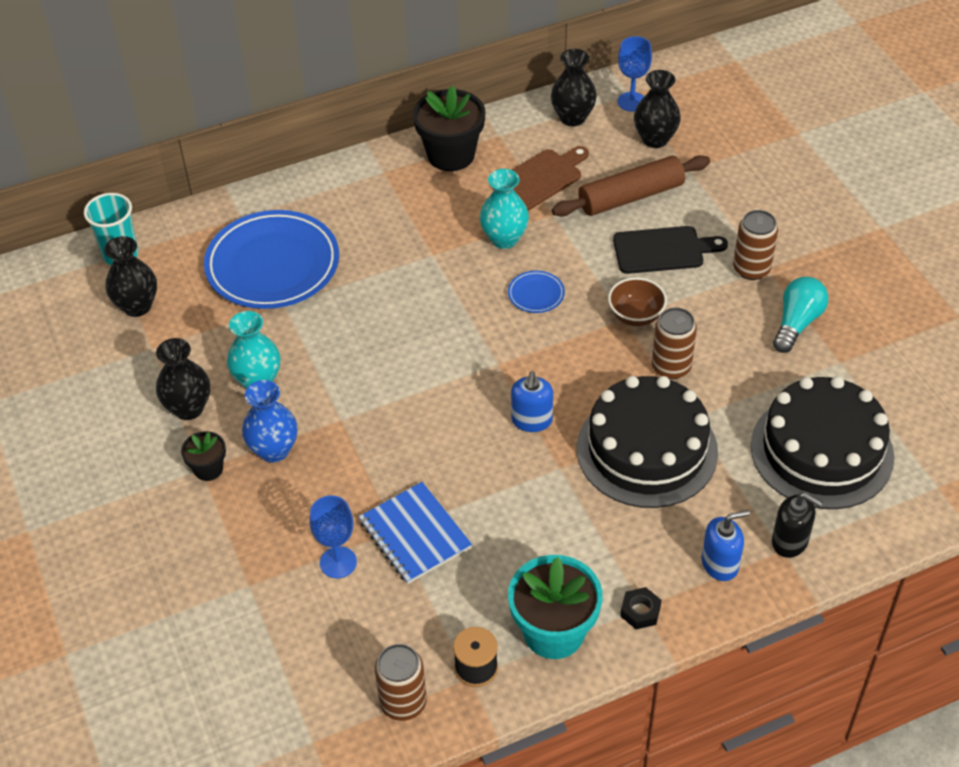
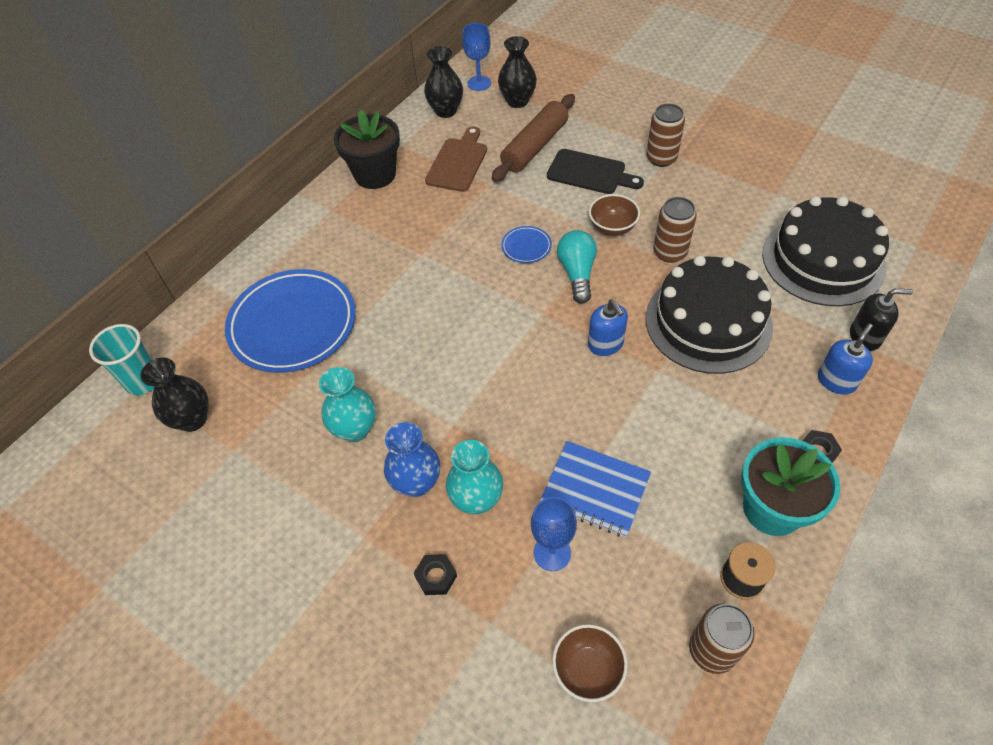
camera: 30 degrees left, 5 degrees up
(188, 408) = (309, 487): black vase -> none
(208, 469) = (370, 533): black flower pot -> none
(234, 529) = (436, 576): none -> black nut
(294, 659) = (588, 670): none -> brown bowl
(504, 239) = (467, 217): turquoise vase -> turquoise vase (476, 500)
(663, 250) = (590, 173): black cutting board -> black cutting board turned 60 degrees clockwise
(797, 323) = (724, 181): turquoise light bulb -> turquoise light bulb (577, 273)

